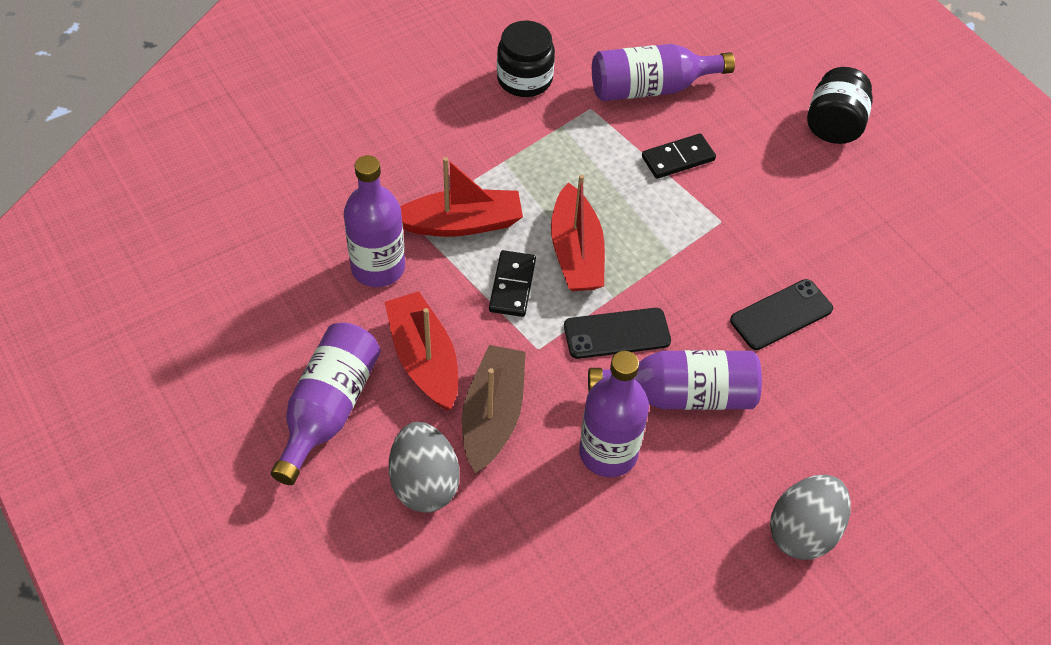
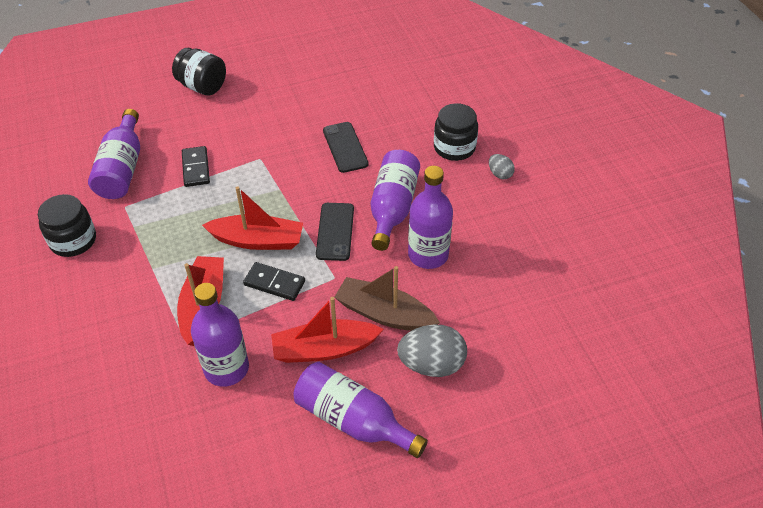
camera: 75 degrees left, 5 degrees down
(803, 531) = (500, 174): grey egg -> grey egg, size x0.52
(837, 458) = (454, 147): none -> black jar

